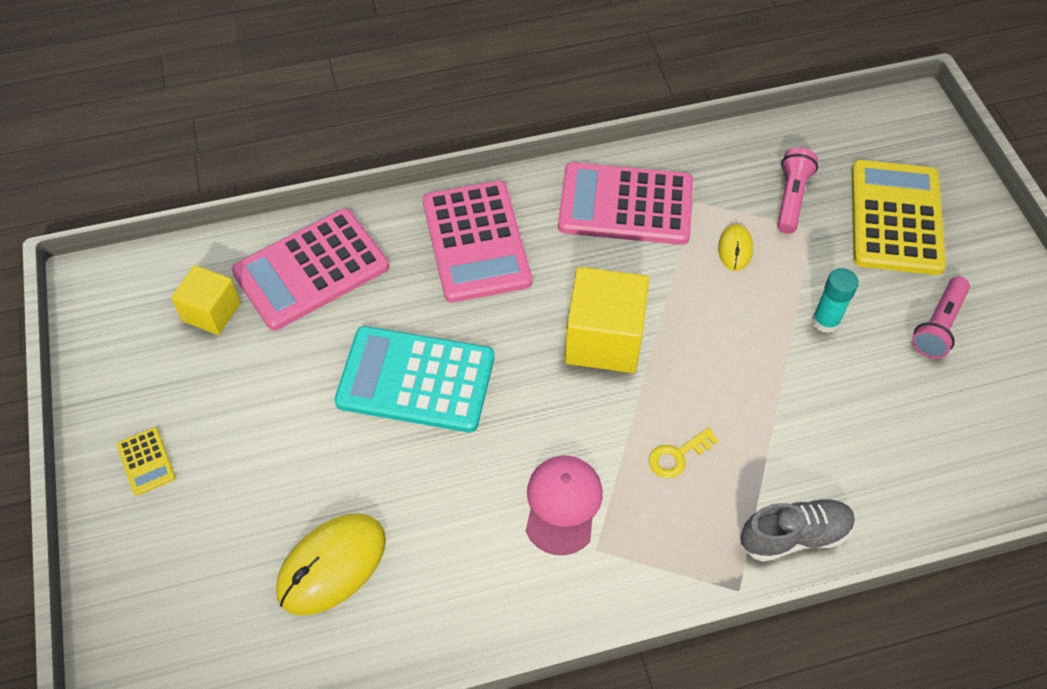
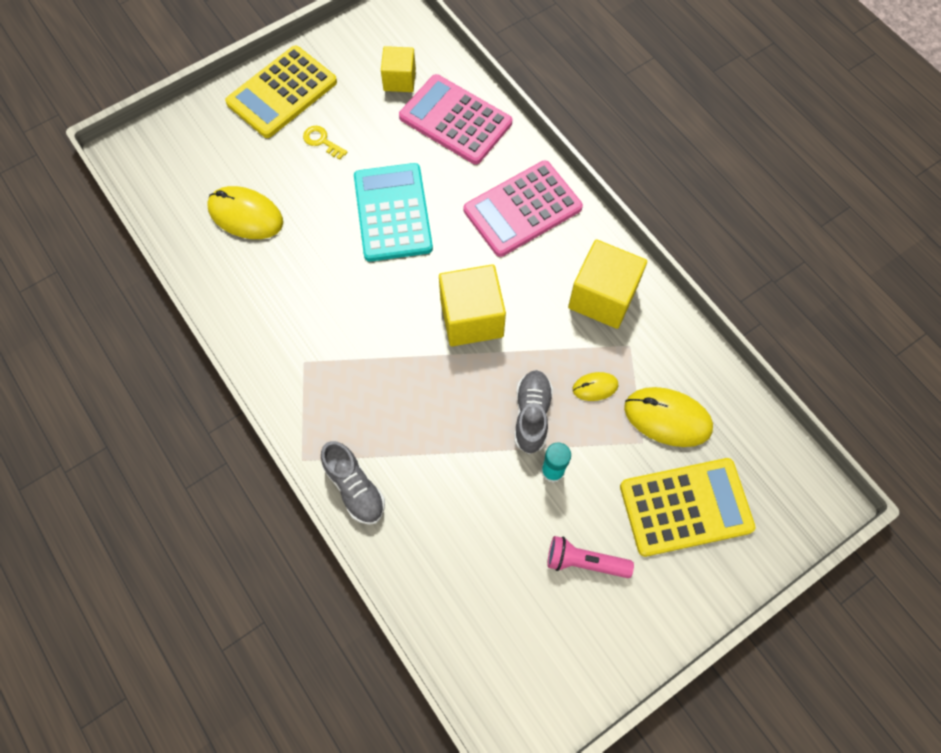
camera: 70 degrees right, 10 degrees up
(146, 461) = (282, 93): yellow calculator -> yellow calculator, size x2.35
(562, 505) = (329, 331): pink cap -> none
(625, 205) = (602, 297): pink calculator -> yellow cube
(677, 456) = (392, 393): yellow key -> yellow key (321, 141)
(751, 319) = (532, 415): none -> grey shoe
(791, 198) = (667, 418): pink flashlight -> yellow mouse

